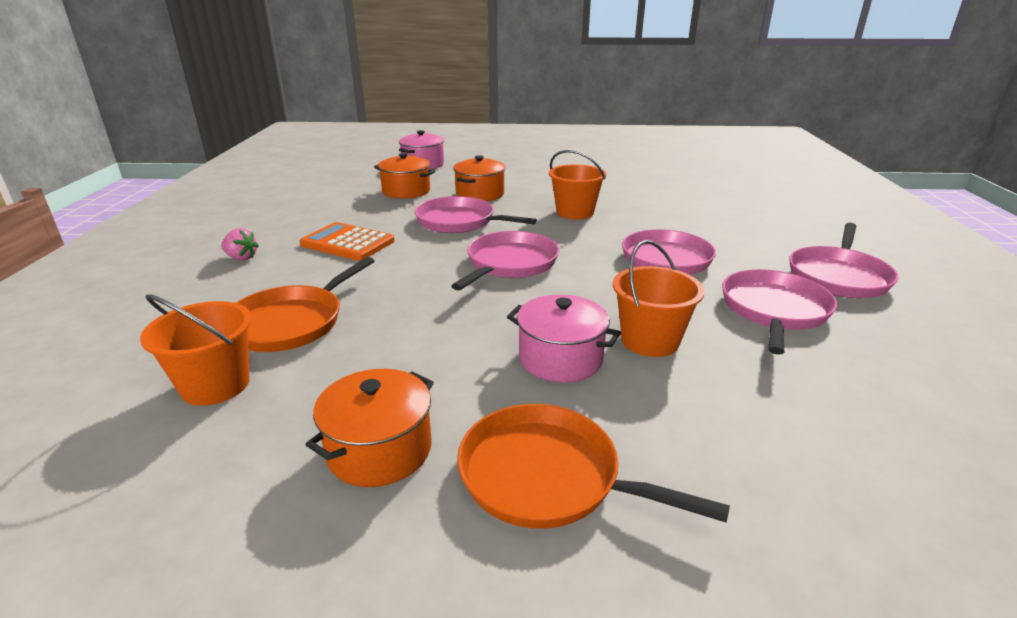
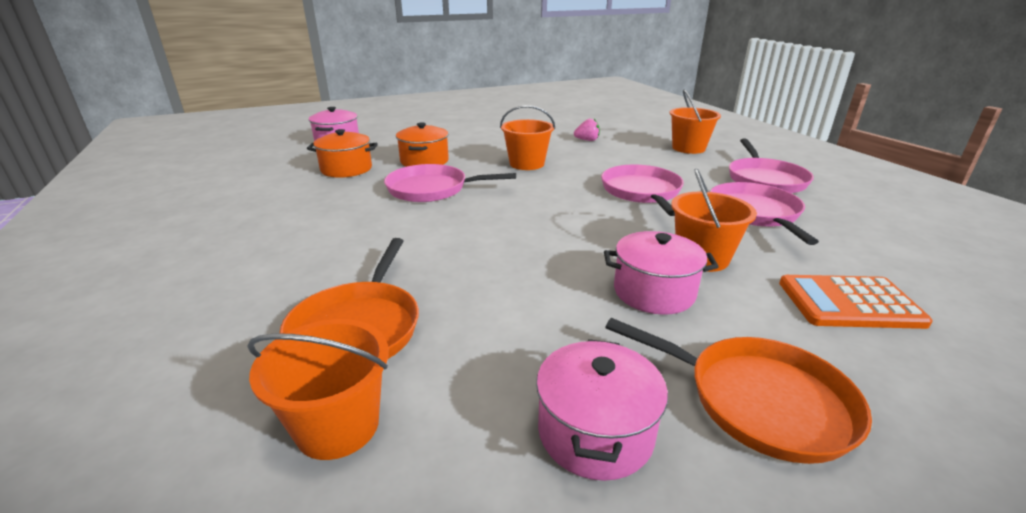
camera: 25 degrees left, 0 degrees up
(241, 258) = (220, 271): pink strawberry -> pink strawberry (587, 140)
(347, 243) = (335, 230): orange calculator -> orange calculator (849, 303)
(379, 450) = (595, 432): orange pot -> pink pot
(510, 263) = (520, 218): pink pan -> none
(547, 476) = (759, 401): orange pan -> orange pan turned 150 degrees counterclockwise
(782, 224) = (688, 148): none -> orange bucket

